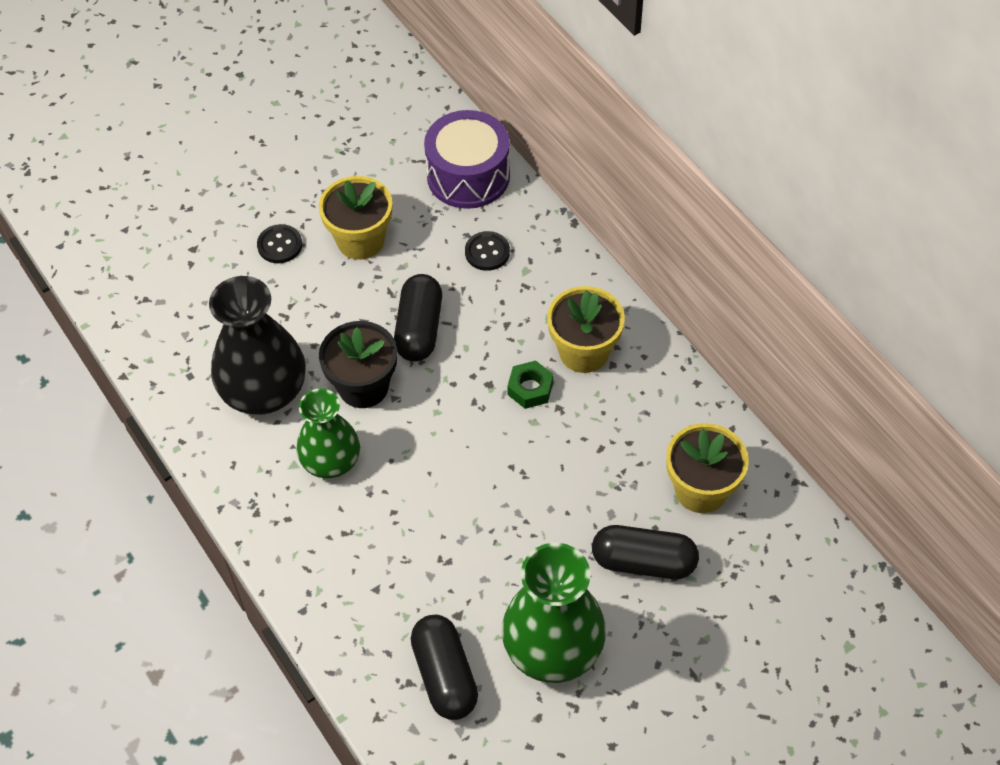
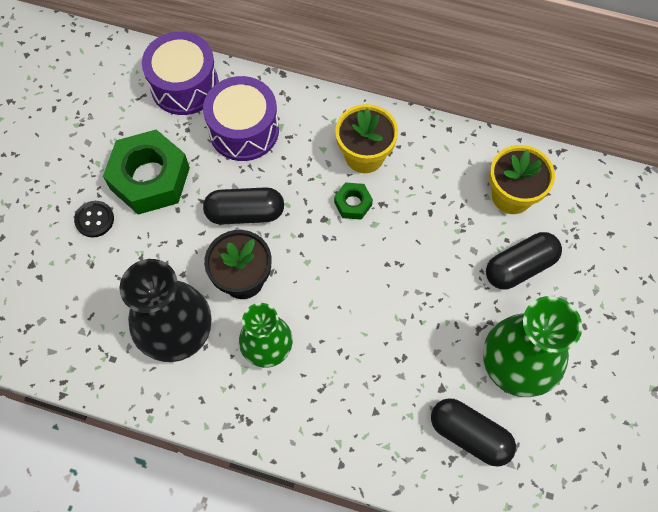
camera: 40 degrees left, 10 degrees up
(360, 240) = (150, 178): yellow flower pot -> green nut
(419, 329) = (245, 213): black capsule -> black capsule turned 60 degrees counterclockwise
(487, 252) = (244, 130): black button -> purple drum

